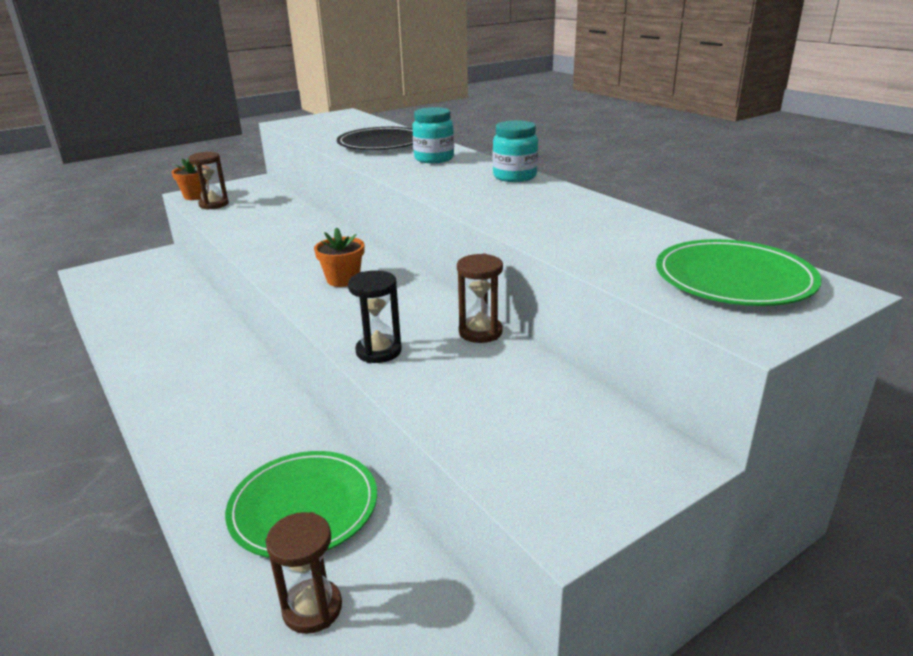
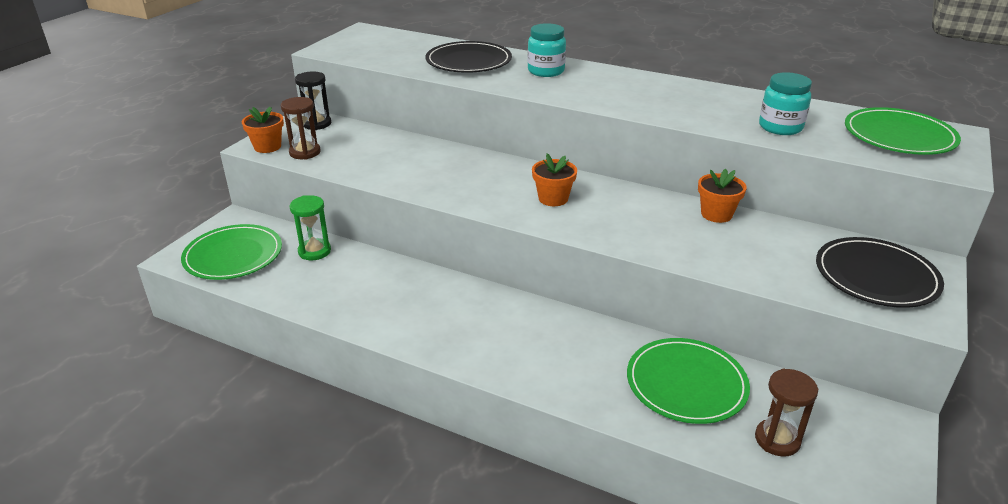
camera: 30 degrees left, 5 degrees up
(120, 279) = (233, 255): none -> green plate
(175, 290) = (314, 251): none -> green hourglass
(378, 351) = (671, 249): black hourglass -> black hourglass (317, 124)
(480, 332) = (716, 214): brown hourglass -> orange flower pot
(514, 177) = (640, 79): turquoise jar -> turquoise jar (780, 127)
(571, 450) = (876, 276): none -> black plate

